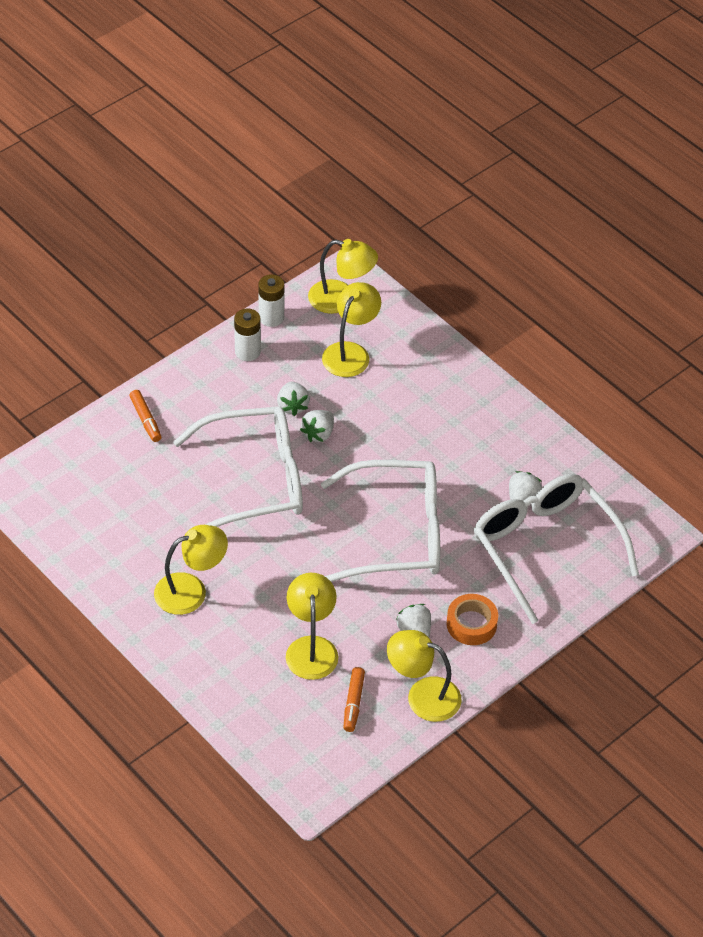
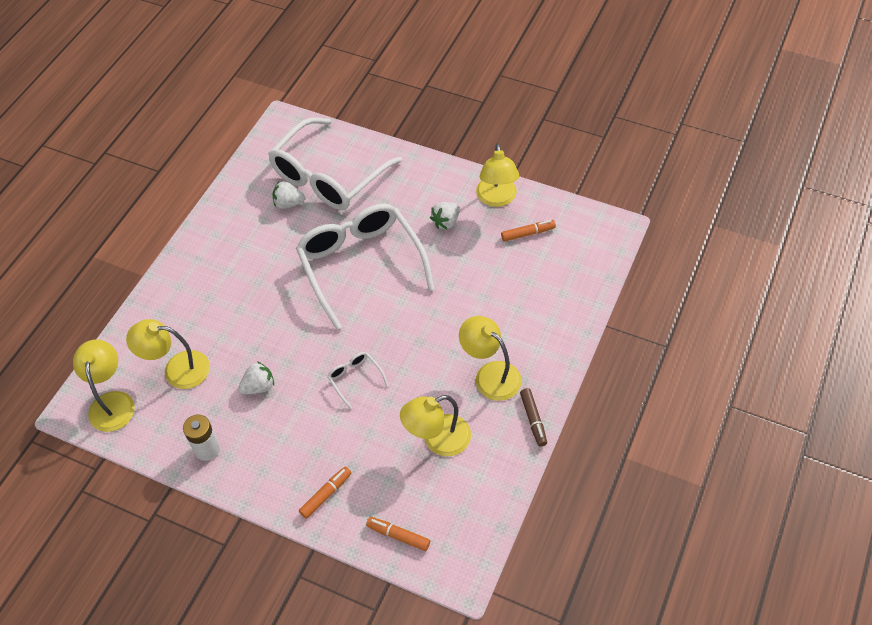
camera: 110 degrees left, 5 degrees up
(71, 456) = (398, 536): none -> orange marker
(118, 604) = (533, 419): none -> brown marker
(255, 481) = (355, 379): white glasses -> white glasses, size x0.40
(271, 317) = (156, 448): white battery -> none
(311, 648) = (496, 276): yellow lamp -> yellow lamp (437, 440)
(318, 434) = (282, 355): white strawberry -> none
(471, 624) = (420, 194): orange tape -> none

